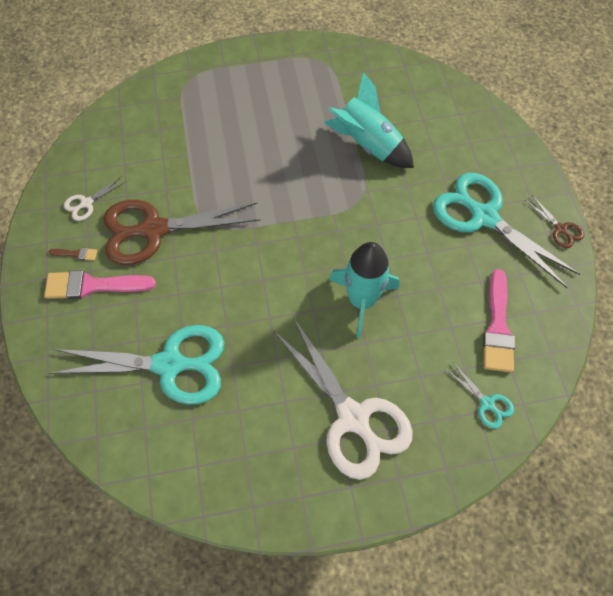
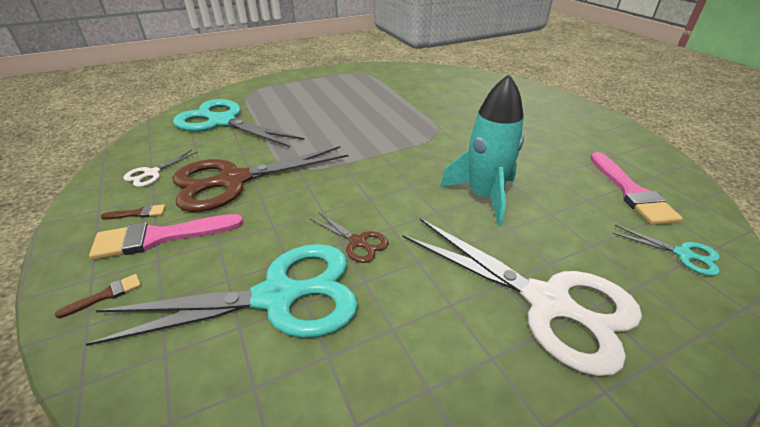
camera: 15 degrees left, 25 degrees down
(57, 334) = (106, 295): none -> brown brush
(368, 145) = (424, 105): turquoise rocket -> none
(483, 217) = (551, 128): turquoise scissors -> turquoise scissors (222, 122)
(560, 229) = (619, 126): brown scissors -> brown scissors (357, 242)

